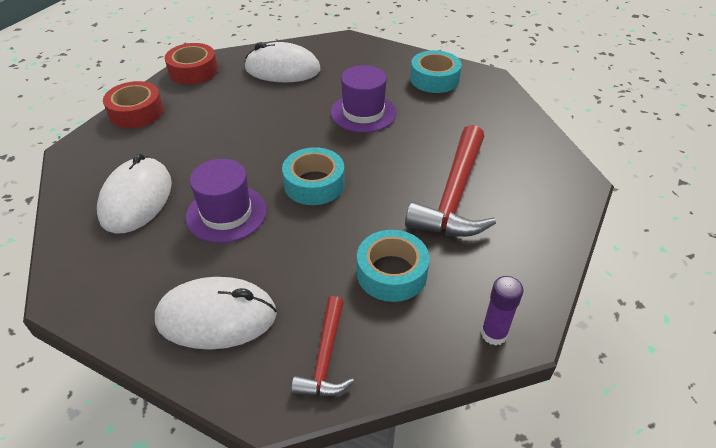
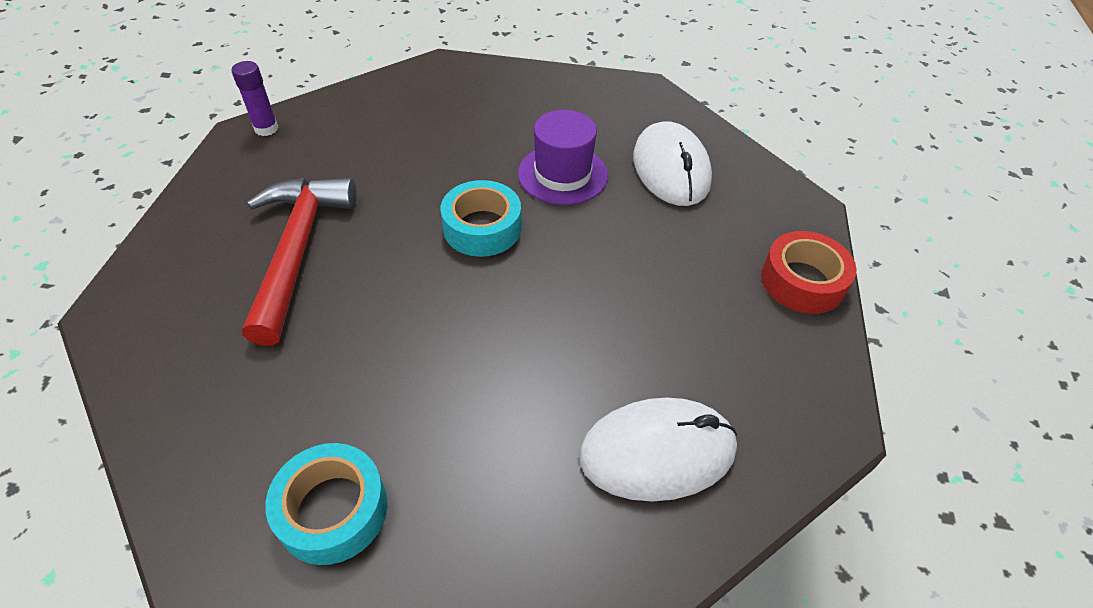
camera: 160 degrees right, 5 degrees up
(193, 71) = (813, 398): red tape -> none
(216, 317) = (510, 98): white mouse -> none
(325, 358) = (409, 91): red hammer -> none
(363, 113) = (456, 369): purple hat -> none
(391, 273) = (365, 155): turquoise tape -> none

